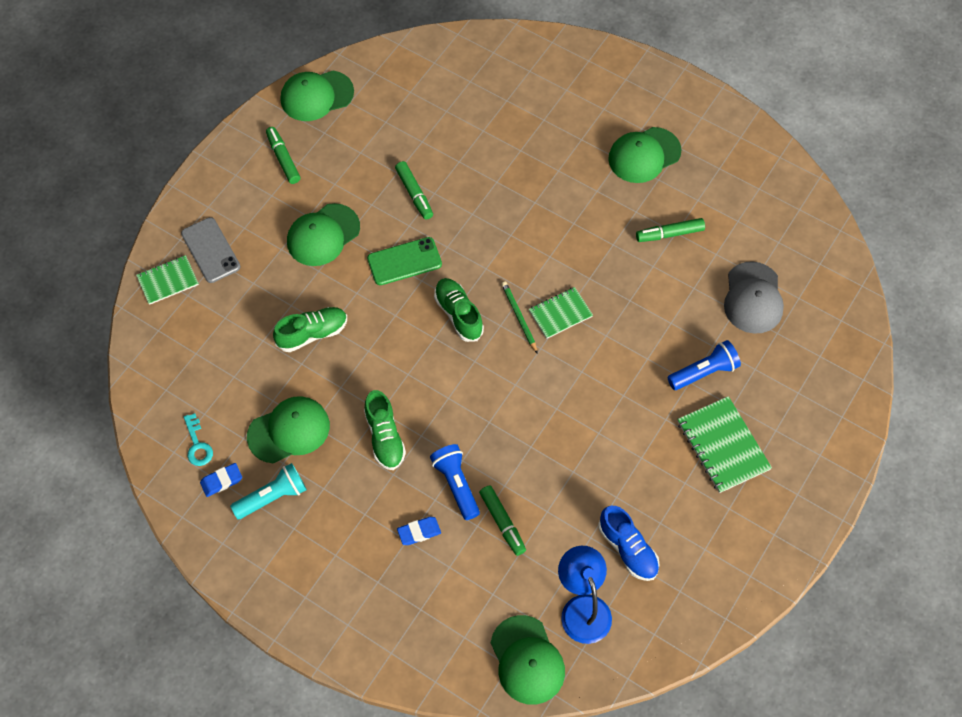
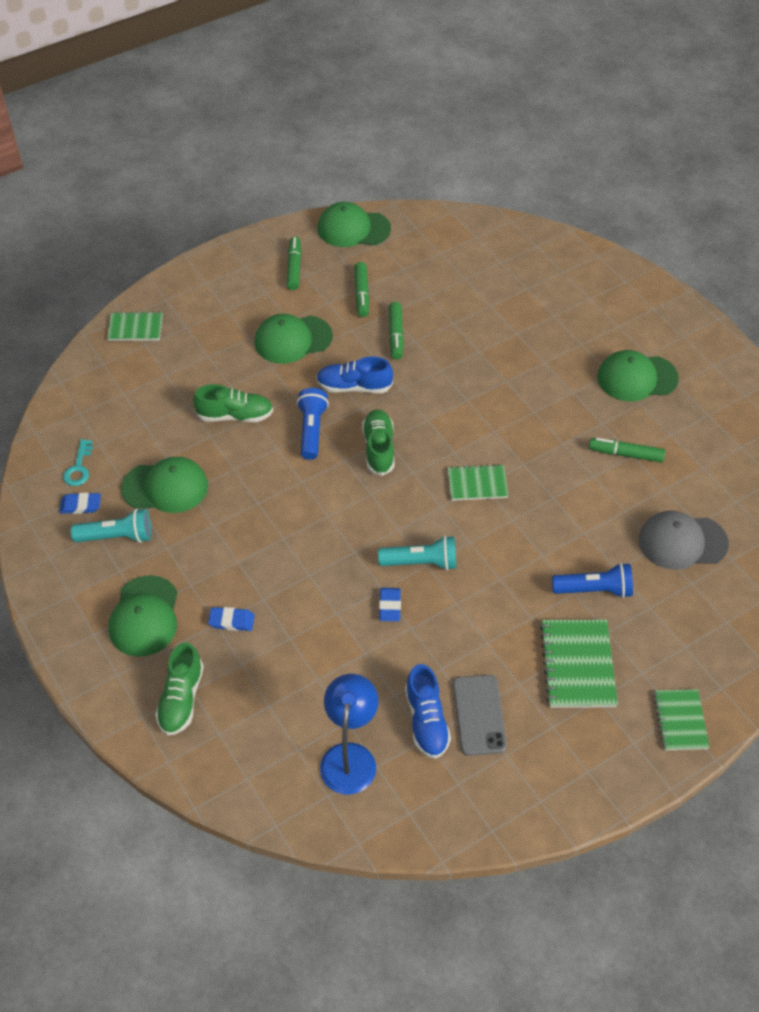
camera: 25 degrees right, 10 degrees down
(211, 250) = (187, 317): grey phone -> grey phone (479, 715)
(385, 437) = (248, 526): green shoe -> green shoe (181, 699)
(404, 261) = (354, 387): green phone -> blue shoe
(456, 484) = (291, 593): blue flashlight -> blue flashlight (312, 430)
(502, 522) = (316, 645): green marker -> green marker (361, 294)
(519, 317) = (435, 472): green pencil -> none
(527, 660) = (267, 781): green cap -> green cap (144, 616)
(545, 460) = (390, 606): none -> blue eraser
(551, 408) = (421, 562): none -> turquoise flashlight
(753, 298) = (682, 542): grey cap -> grey cap turned 60 degrees clockwise
(824, 459) = (680, 721): none -> green notebook

